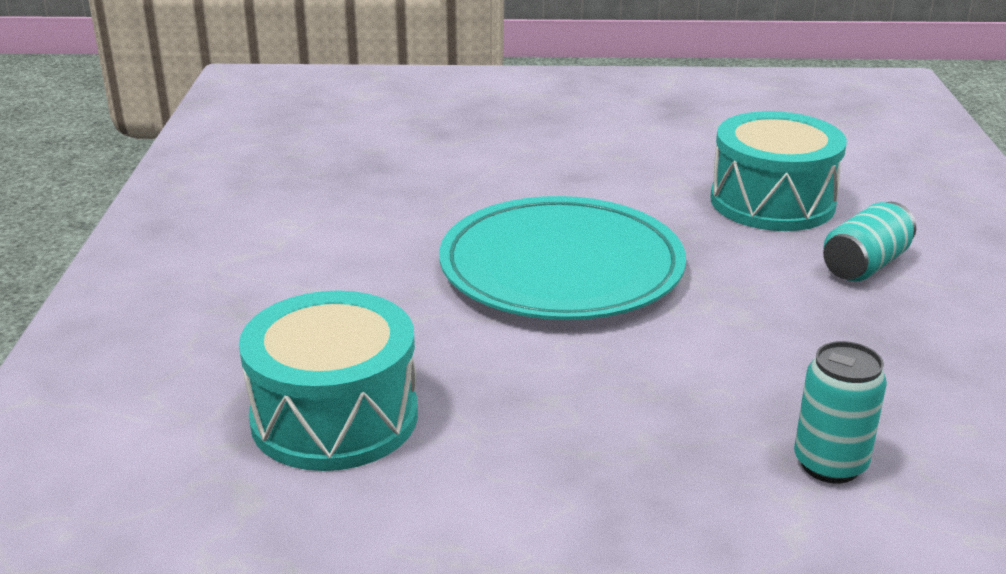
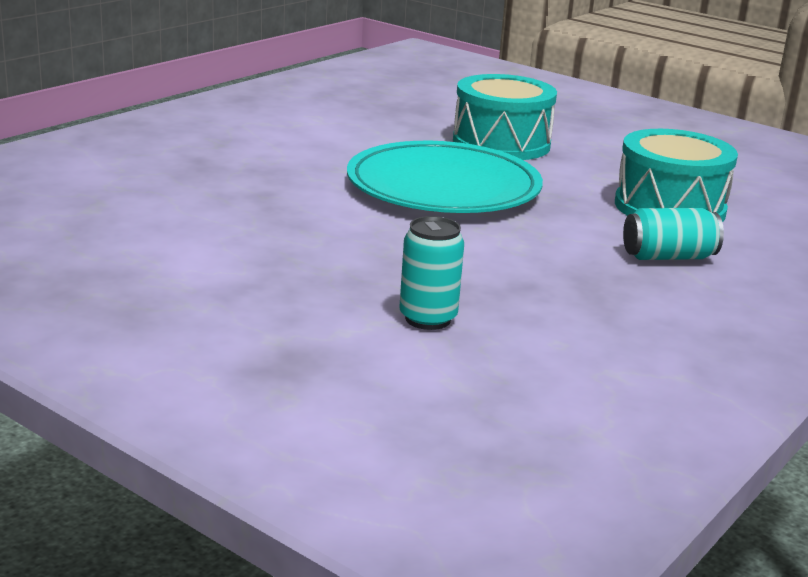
camera: 35 degrees right, 5 degrees down
(334, 417) = (189, 196): turquoise drum -> turquoise drum (501, 143)

